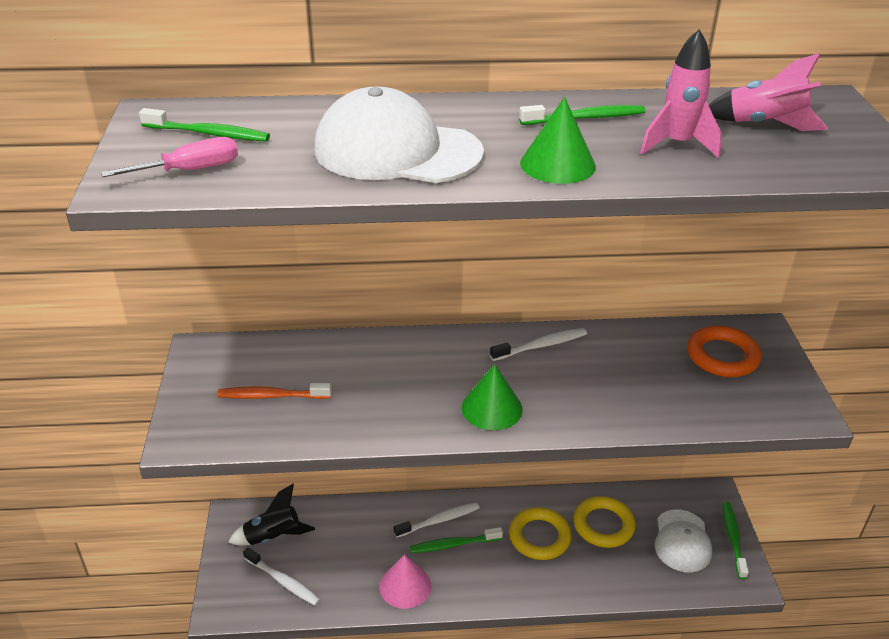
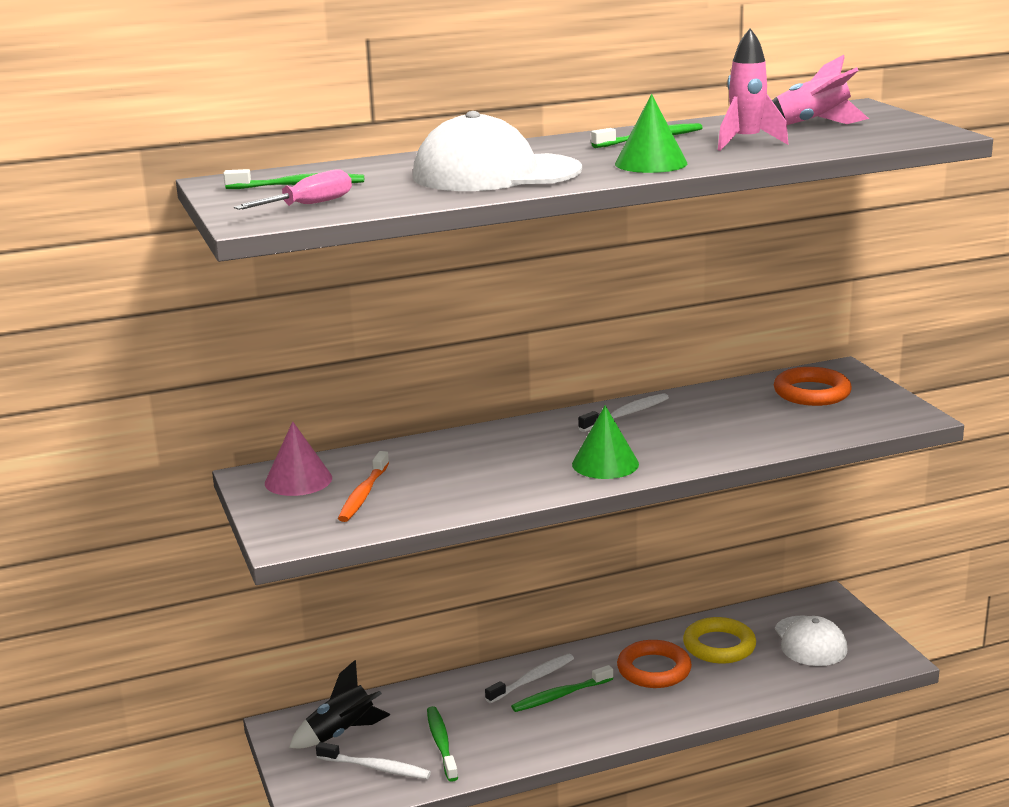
camera: 15 degrees left, 15 degrees down
(272, 396) = (363, 494): orange toothbrush -> orange toothbrush turned 60 degrees counterclockwise
(405, 586) = (523, 741): pink cone -> pink cone (298, 480)
(539, 537) = (654, 669): yellow ring -> orange ring
(733, 538) = (862, 629): green toothbrush -> green toothbrush (441, 743)

